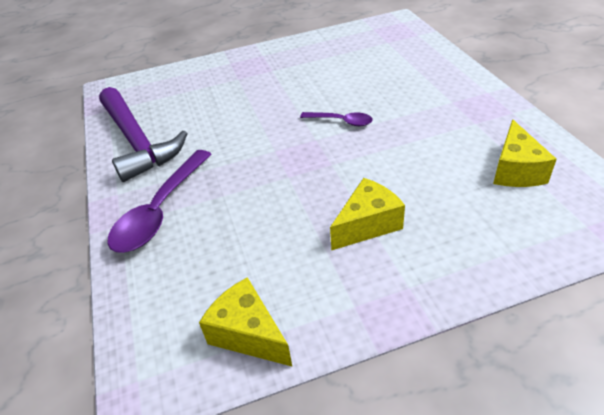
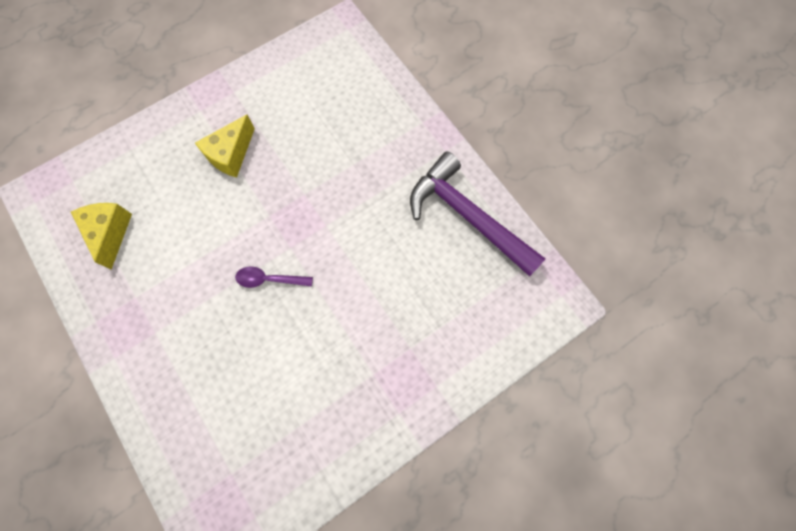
camera: 160 degrees right, 30 degrees up
(160, 211) = (397, 140): purple spoon -> none
(248, 334) = (294, 63): yellow cheese -> none

